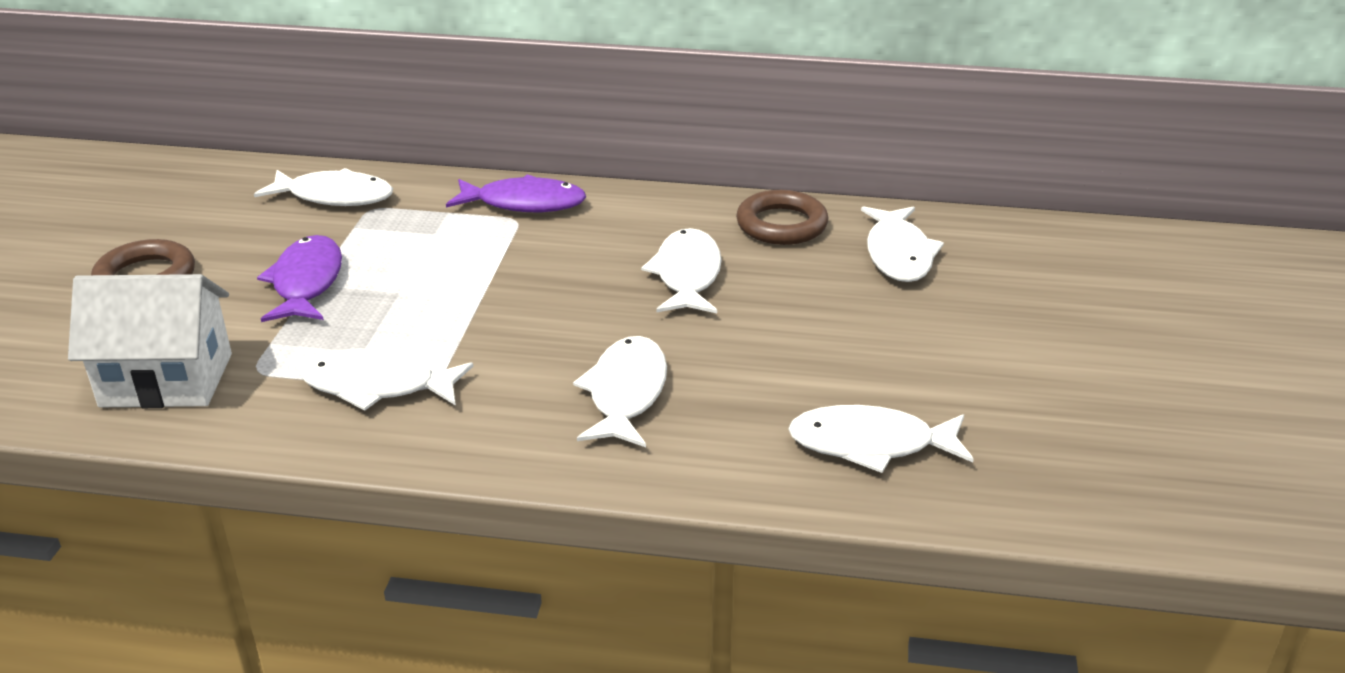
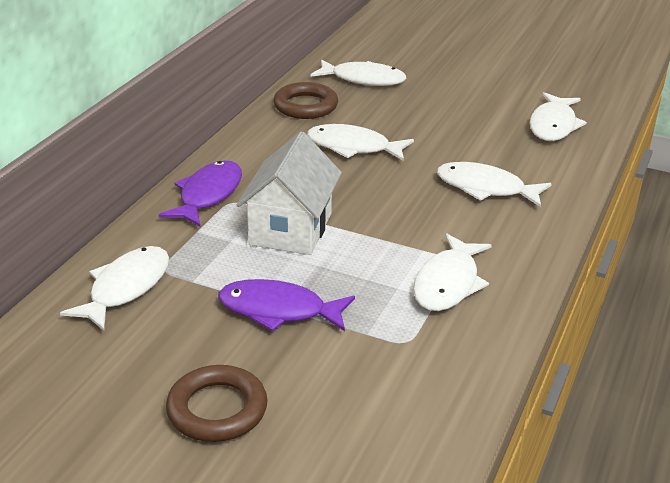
camera: 75 degrees left, 0 degrees up
(167, 380) = (406, 391): white house -> white house (291, 229)

